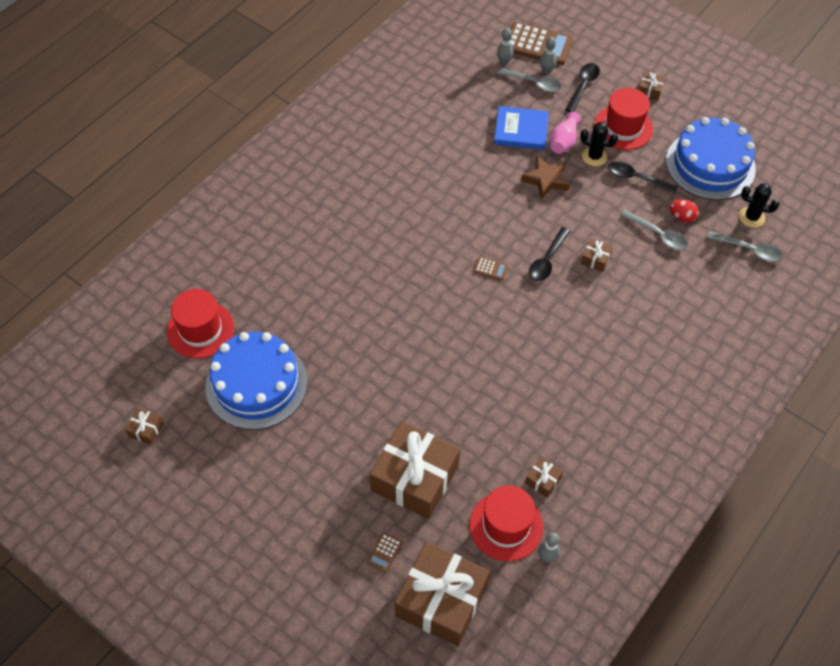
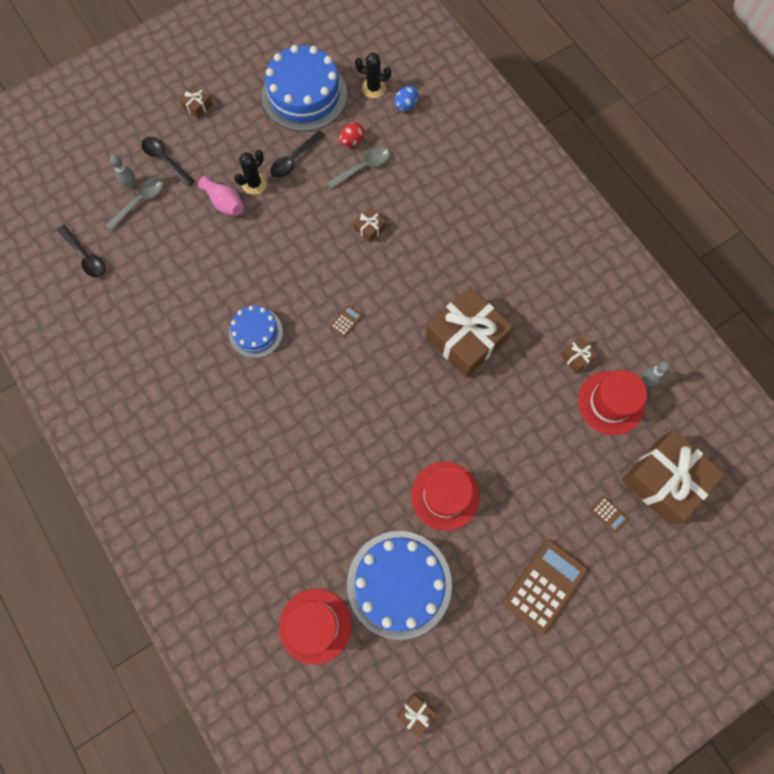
camera: 70 degrees left, 15 degrees up
(415, 478) = (544, 464): brown gift -> brown gift (466, 338)
(449, 204) = (256, 332): none -> blue cake
(504, 62) = (99, 218): grey bowling pin -> none
(521, 130) = (194, 235): blue book -> none
(538, 44) = (92, 178): brown calculator -> brown calculator (545, 586)
(546, 180) = (263, 235): brown star -> none
(547, 260) = (355, 269): black spoon -> black spoon (85, 256)
(623, 127) = (231, 146): red hat -> red hat (445, 495)
(749, 250) = (406, 105): grey spoon -> blue egg
(751, 217) = (373, 88): black cactus -> black cactus turned 60 degrees clockwise

